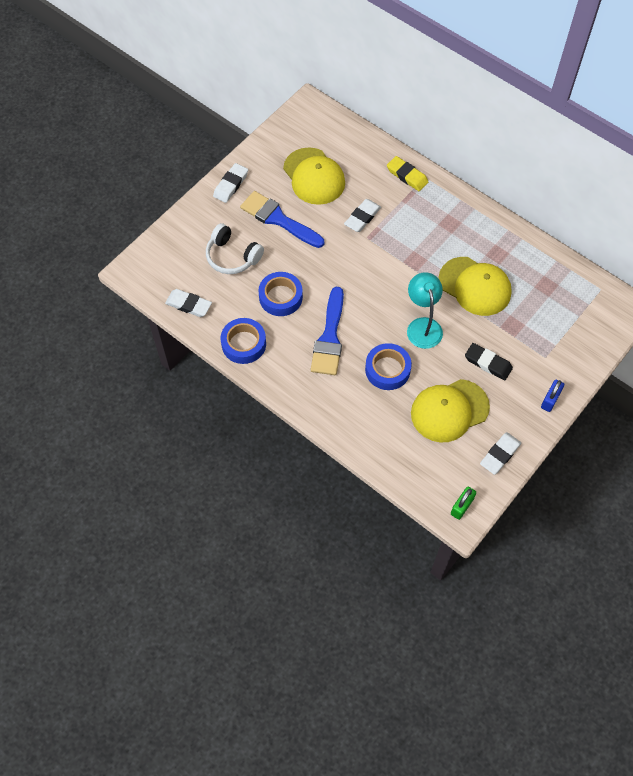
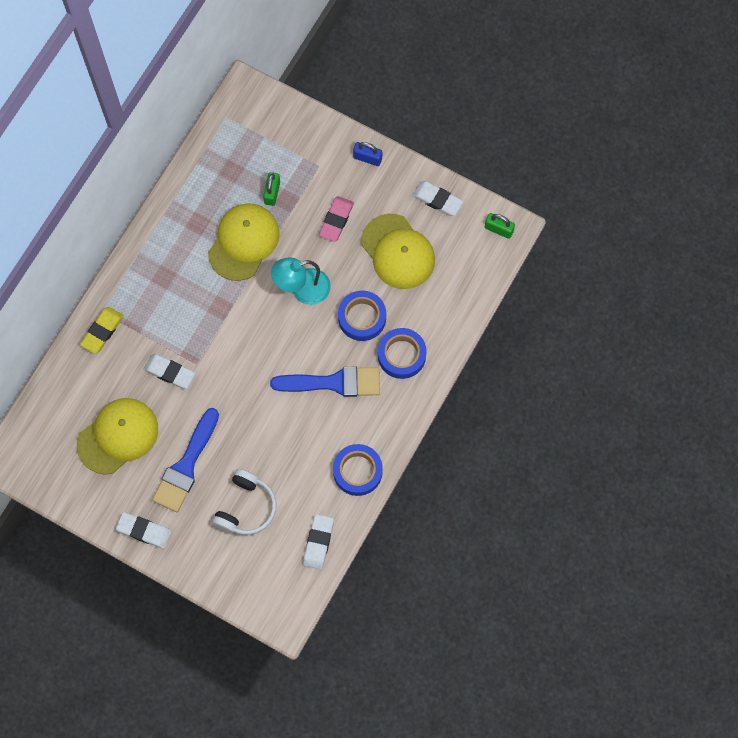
camera: 100 degrees left, 10 degrees up
(280, 297) = (291, 443): blue tape -> blue tape (401, 355)
(488, 363) = (336, 220): black eraser -> pink eraser
(521, 315) = (272, 193): none -> green padlock

